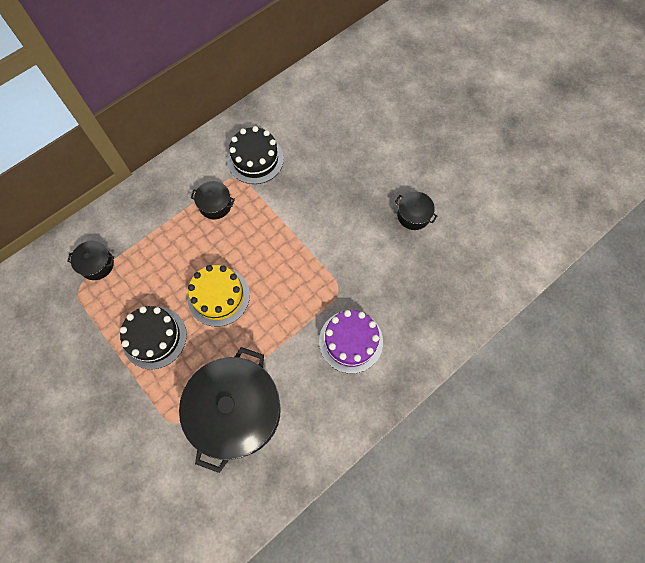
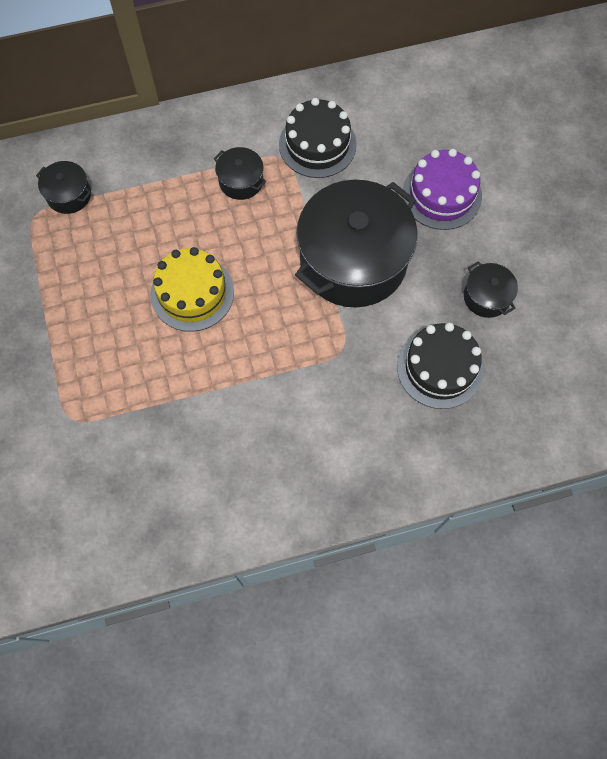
camera: 25 degrees right, 0 degrees up
(154, 337) = (94, 308): black cake -> black cake (440, 367)
(237, 411) = (149, 438): black pot -> black pot (353, 260)
(351, 341) = (327, 417): purple cake -> purple cake (441, 195)

